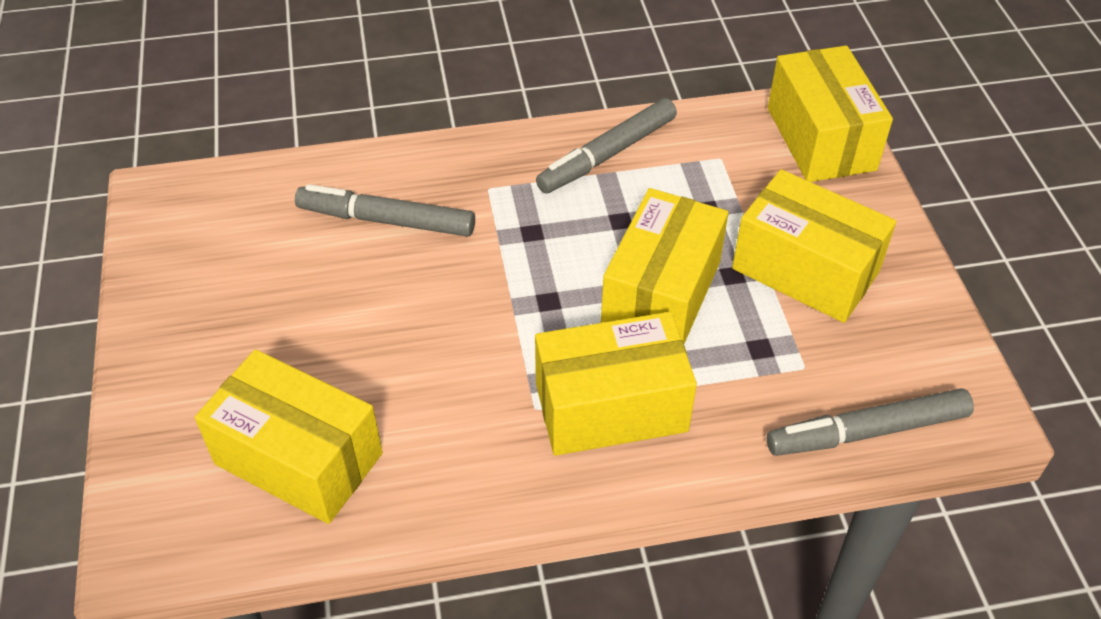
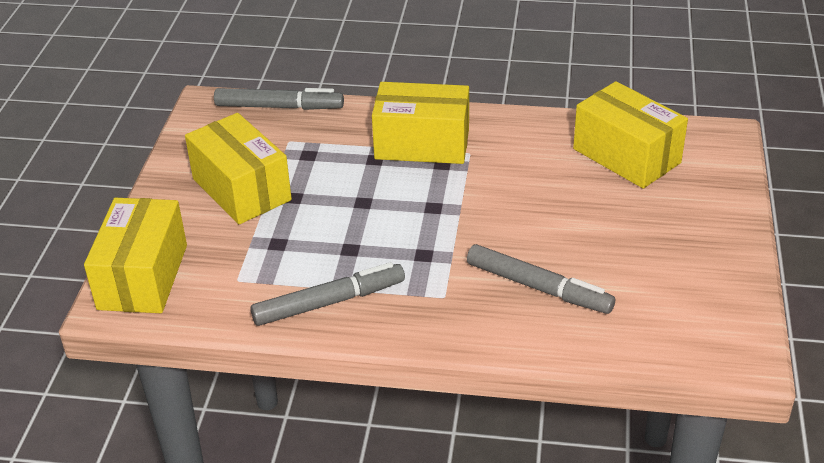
camera: 160 degrees left, 10 degrees down
(661, 293) = (351, 195): yellow box -> none

